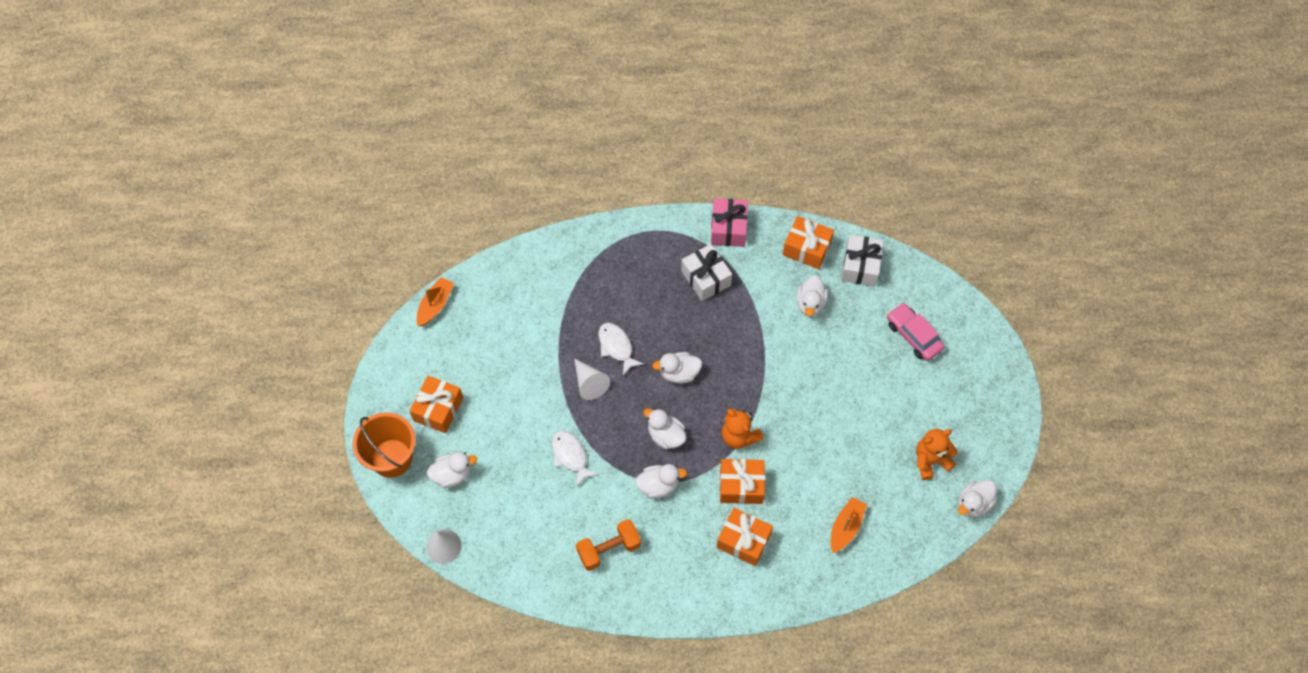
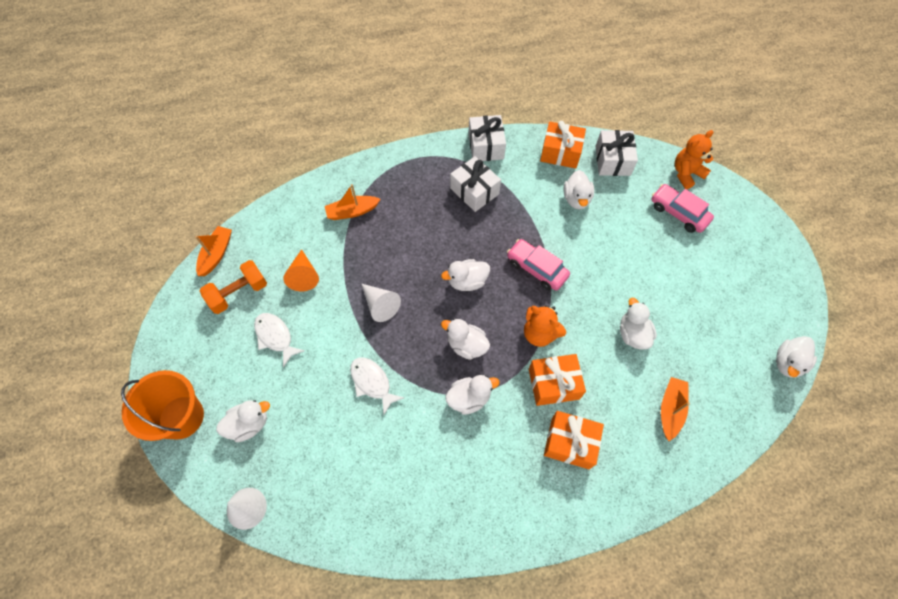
camera: 10 degrees left, 0 degrees up
(438, 409) = (228, 356): orange gift -> none
(519, 341) = (304, 275): none -> orange cone
(576, 281) = (352, 211): none -> orange boat
(609, 549) = (429, 478): orange dumbbell -> orange dumbbell (239, 293)
(616, 347) = (401, 266): white fish -> white fish (275, 337)
(728, 228) = (486, 146): pink gift -> white gift
(751, 371) = (536, 268): none -> pink car
(830, 451) = (632, 334): none -> white duck
(931, 460) = (732, 326): orange teddy bear -> orange teddy bear (686, 174)

